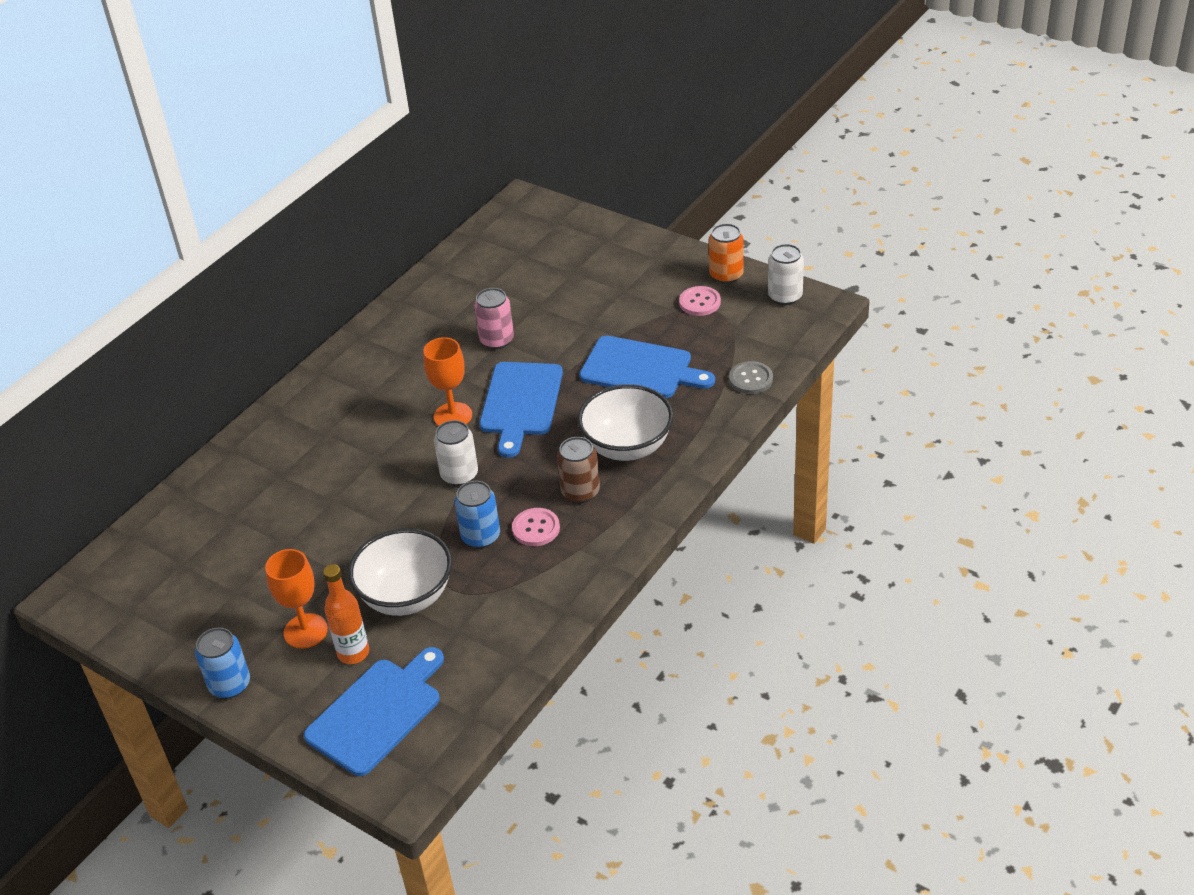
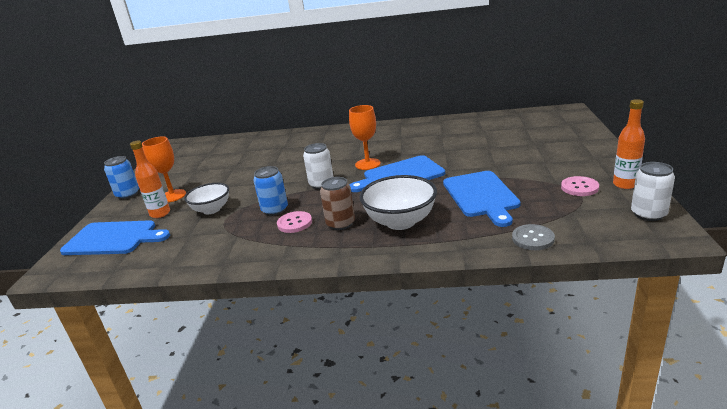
camera: 60 degrees right, 15 degrees down
(406, 596) = (211, 210): white bowl -> white bowl, size x0.66
(497, 340) = (444, 149): pink can -> none
(726, 275) = (625, 184): orange can -> orange bottle

